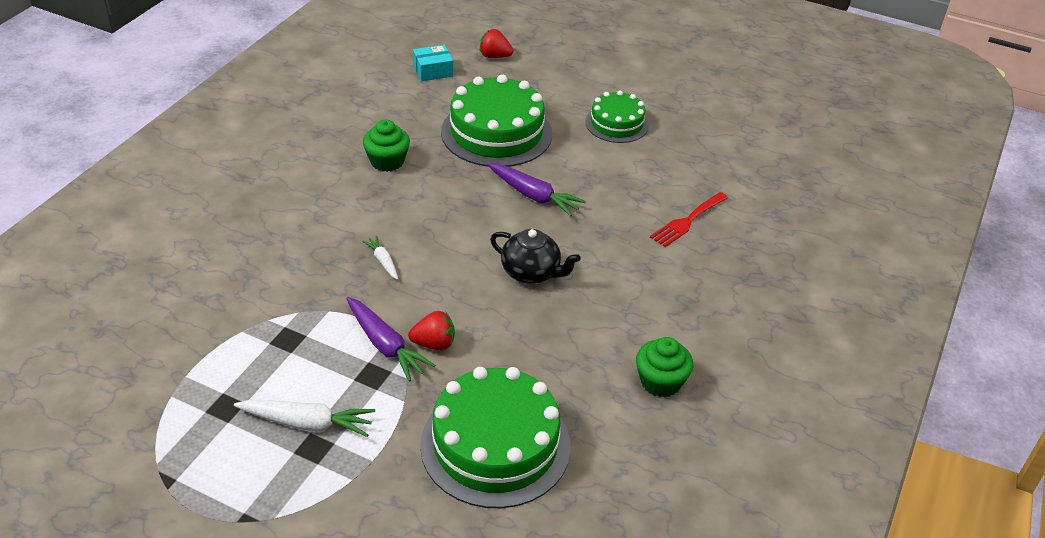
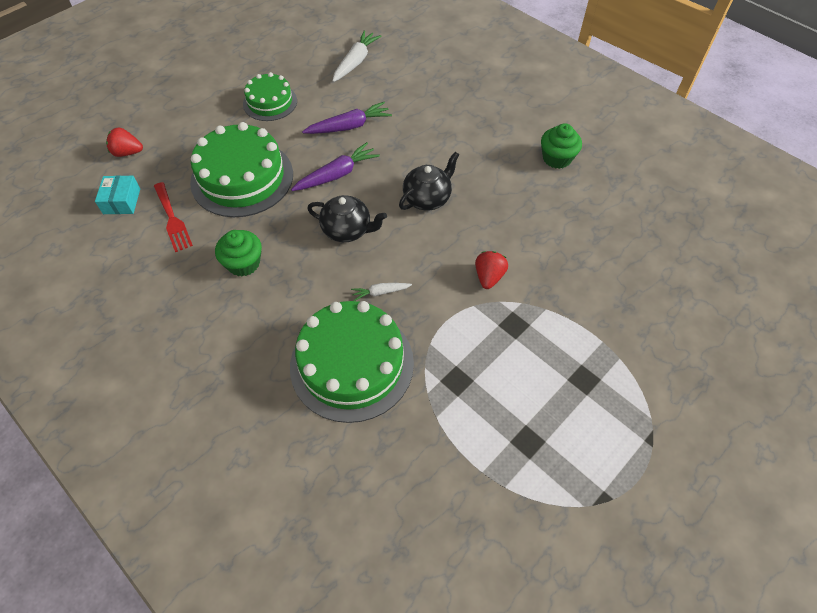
camera: 70 degrees left, 15 degrees up
(307, 423) = (557, 380): white carrot -> white carrot (356, 62)
(385, 345) = (482, 310): purple carrot -> purple carrot (349, 126)
(457, 220) = (347, 230): none -> black teapot
(494, 56) = (127, 153): red strawberry -> red strawberry turned 60 degrees clockwise
(495, 445) = (598, 262): green cake -> green cake (352, 364)
(687, 221) = (402, 98): red fork -> red fork (172, 219)

